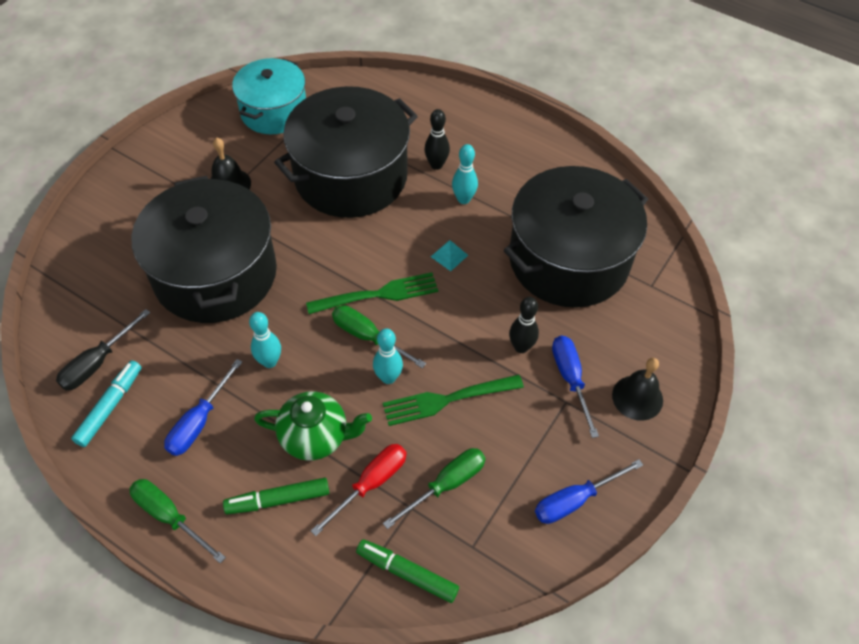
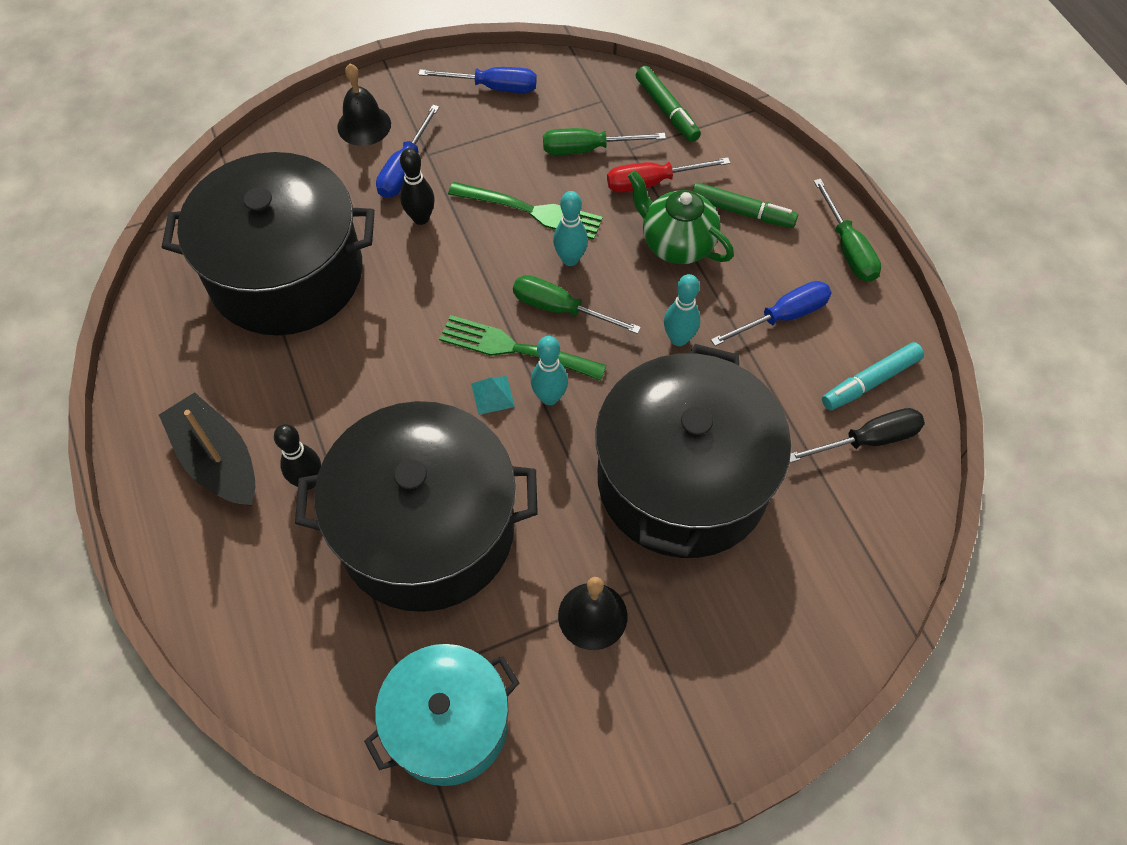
camera: 145 degrees left, 5 degrees up
(368, 337) = (560, 309): green screwdriver -> green screwdriver turned 135 degrees clockwise
(449, 256) = (403, 349): turquoise pyramid -> turquoise pyramid (493, 395)
(463, 199) = (322, 411): turquoise bowling pin -> turquoise bowling pin (549, 397)
(494, 149) = (218, 460): none -> black boat

